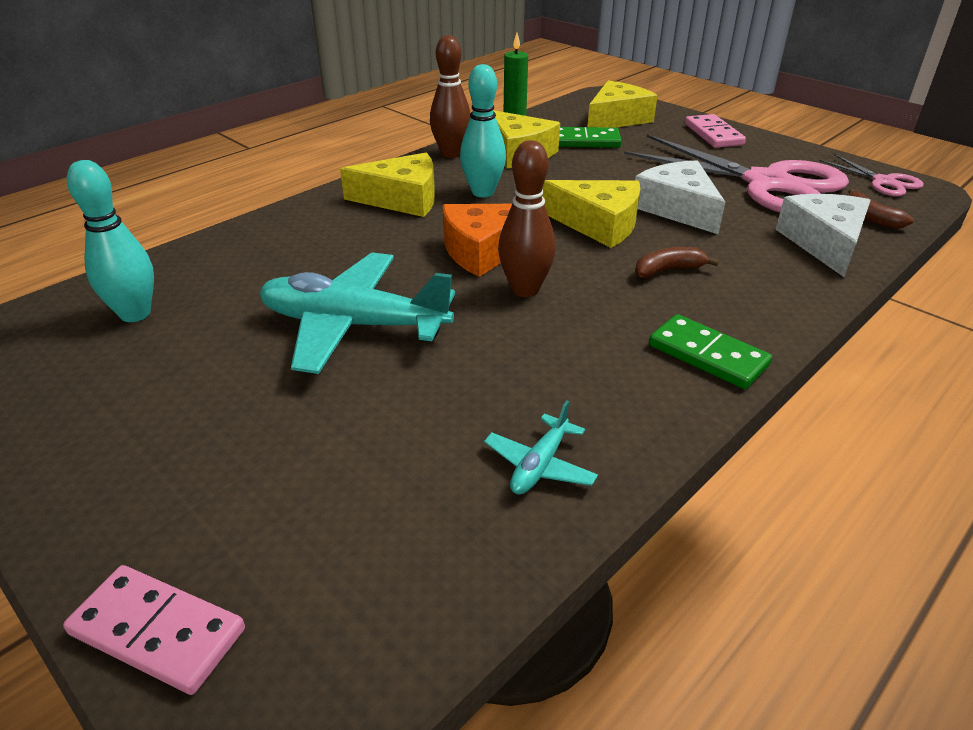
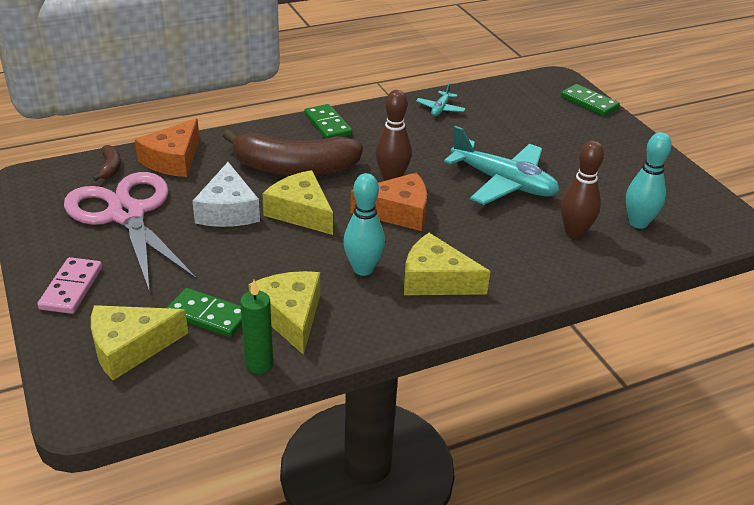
camera: 160 degrees left, 0 degrees up
(157, 632) = (589, 102): pink domino -> green domino
(451, 154) = (358, 334): brown bowling pin -> brown bowling pin (574, 232)
(540, 465) = (440, 109): turquoise plane -> turquoise plane turned 150 degrees clockwise
(668, 270) = (294, 168): brown banana -> brown banana, size x2.48
(824, 243) = (173, 160): white cheese -> orange cheese
(883, 182) = (38, 192): pink scissors -> none

